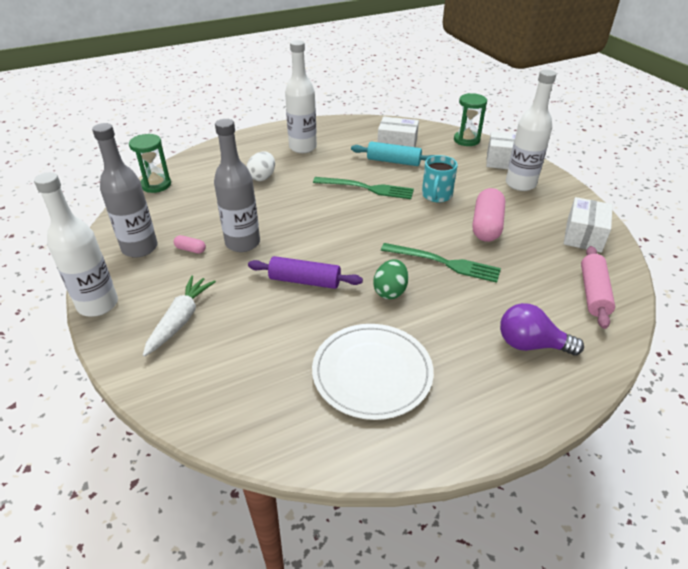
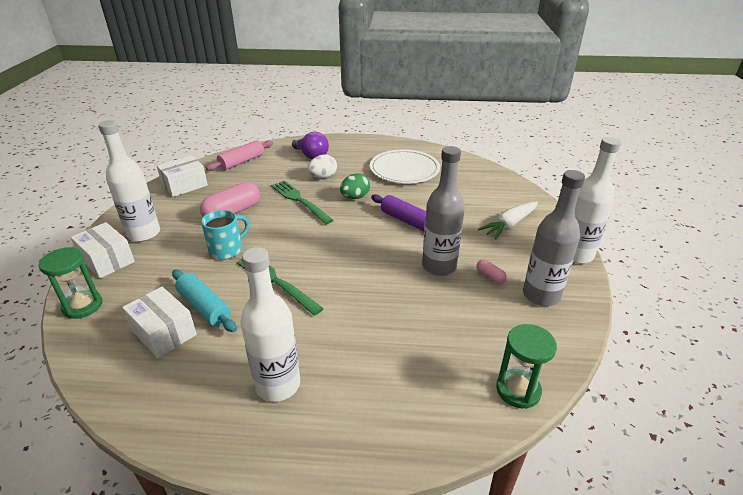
camera: 150 degrees left, 5 degrees down
(262, 177) = (372, 345): white egg -> white egg (323, 177)

